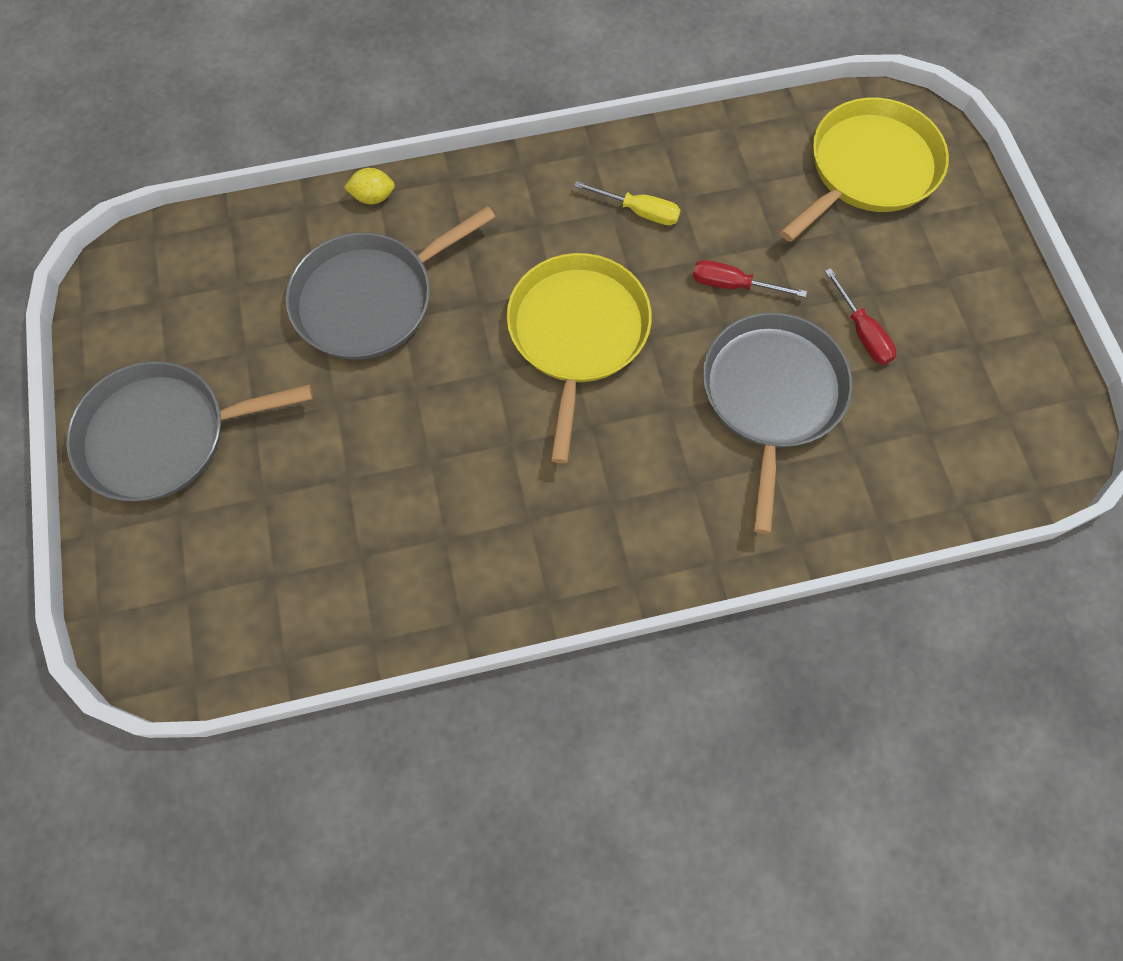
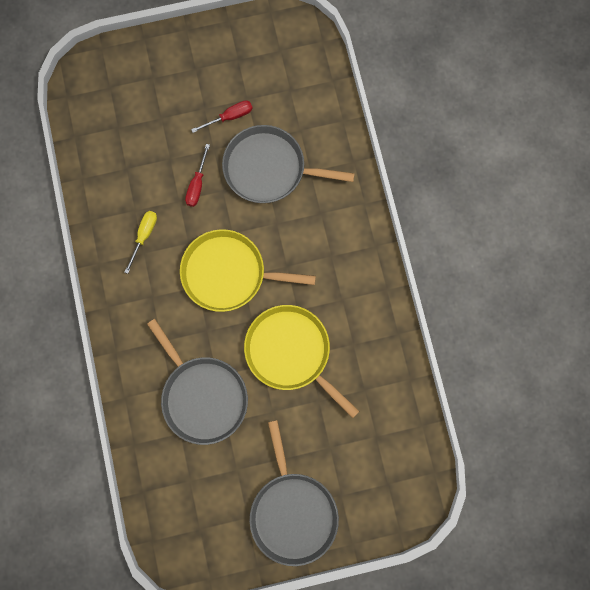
camera: 90 degrees left, 10 degrees up
(373, 197) = (127, 400): yellow lemon -> none
(868, 169) = (118, 101): yellow pan -> yellow pan (291, 352)

